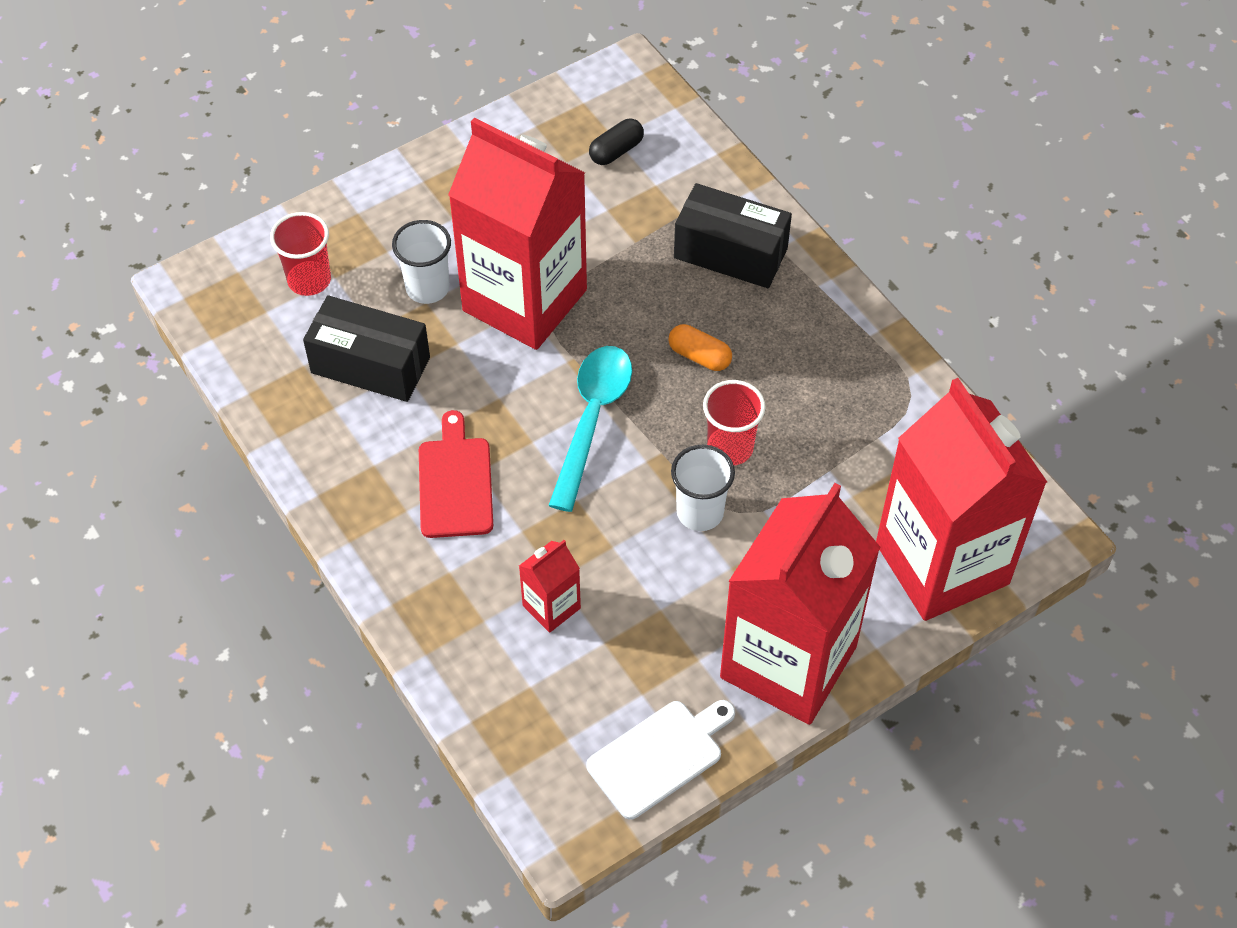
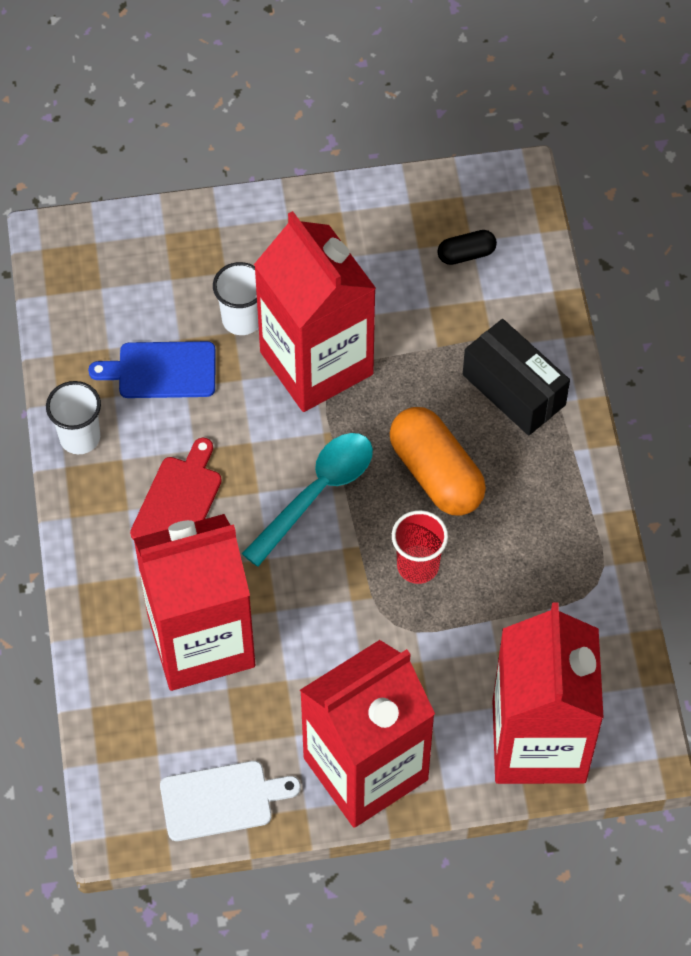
camera: 25 degrees right, 5 degrees up
(309, 280) = (149, 273): red cup -> none
(370, 365) = (161, 370): black box -> blue cutting board
(551, 607) = (201, 640): red carton -> red carton, size x2.41
(699, 356) = (436, 473): orange capsule -> orange capsule, size x1.99
(700, 512) = (362, 611): white cup -> white cup (80, 437)

